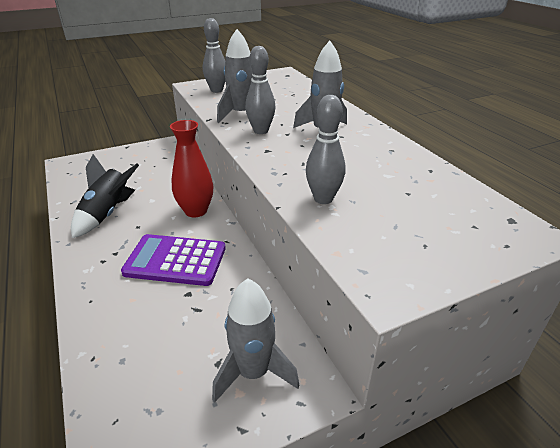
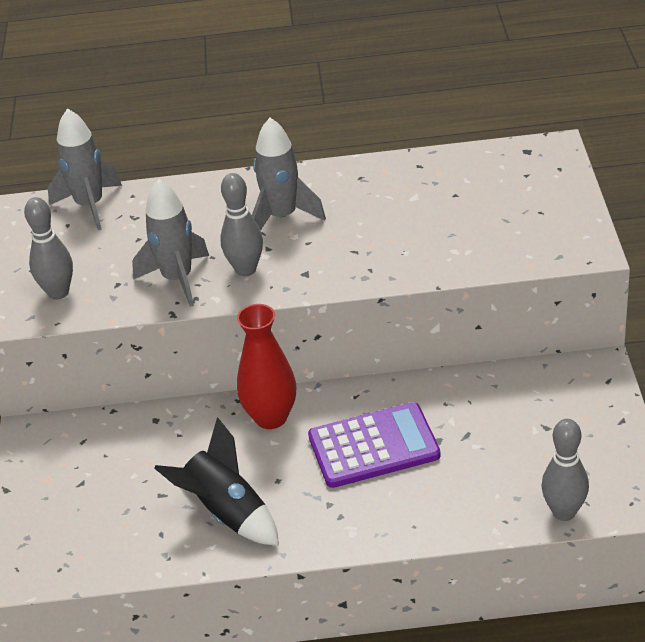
camera: 65 degrees left, 5 degrees up
(175, 261) = (373, 446): purple calculator -> purple calculator turned 135 degrees counterclockwise
(253, 372) = (566, 404): grey rocket -> grey rocket (90, 206)
(323, 199) = (438, 253): grey bowling pin -> grey bowling pin (564, 512)

